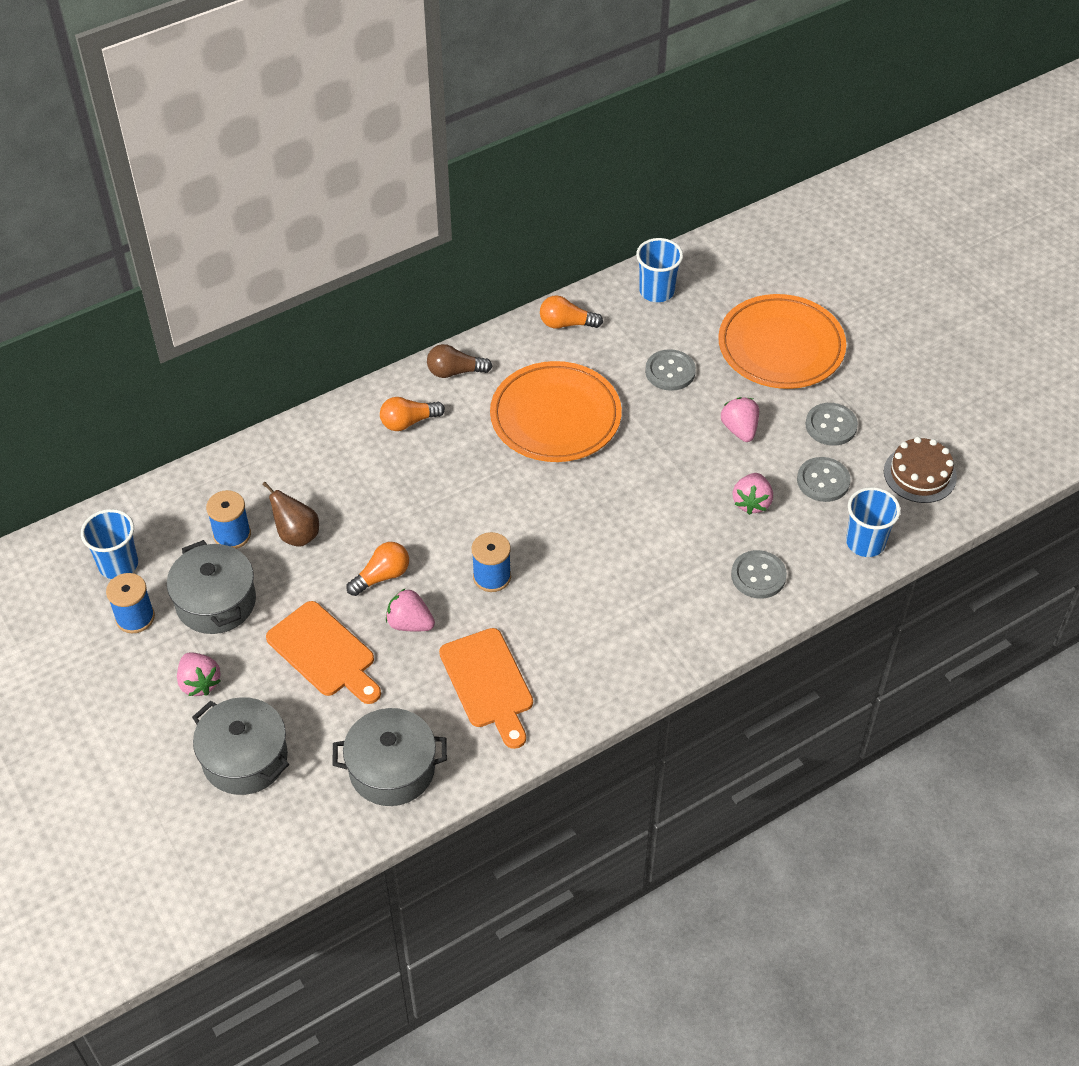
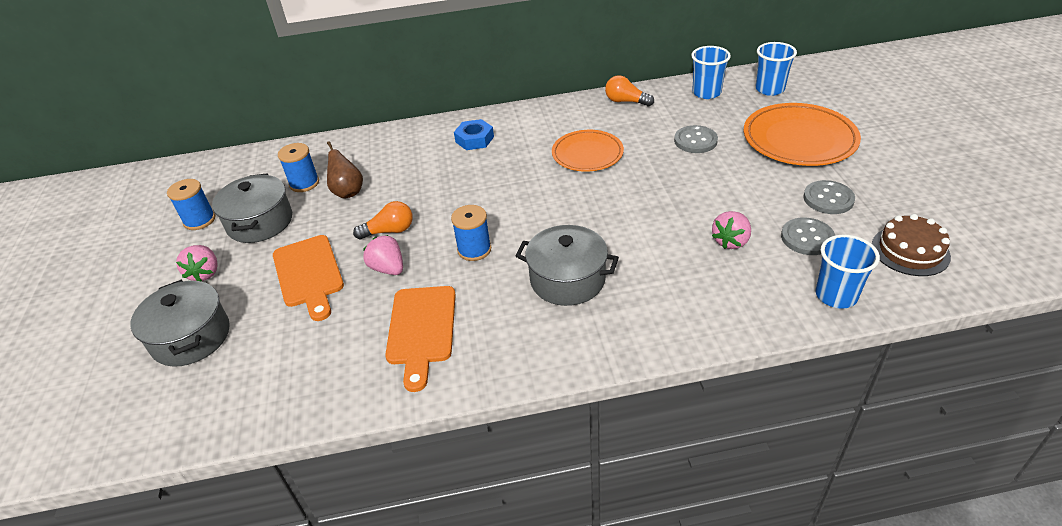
camera: 25 degrees right, 10 degrees down
(118, 564) = (217, 186): blue cup -> blue cup (769, 89)
(392, 769) = (295, 379): grey pot -> grey pot (567, 280)
(408, 422) = (474, 139): orange light bulb -> blue nut
(455, 372) = (526, 116): brown light bulb -> none
(555, 417) = (587, 154): orange plate -> orange plate, size x0.66
(739, 429) = (740, 187): pink strawberry -> none
(758, 576) = (715, 300): grey button -> none

